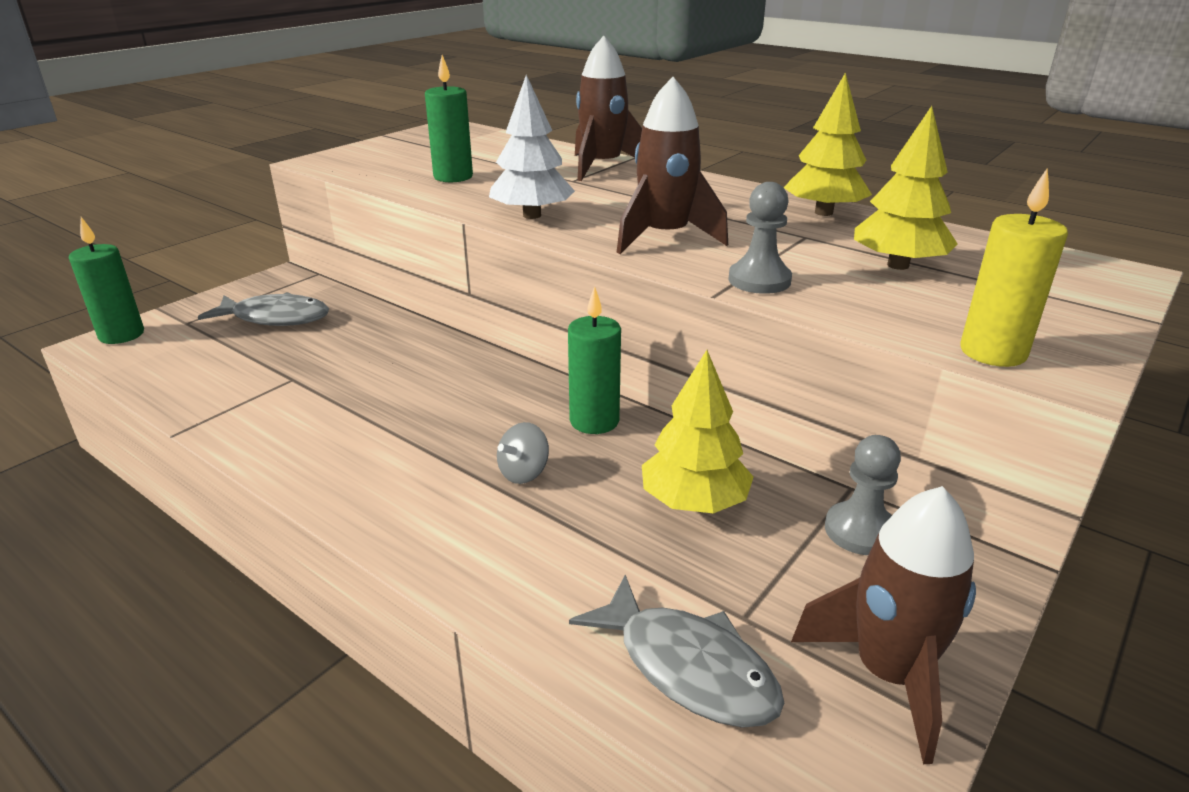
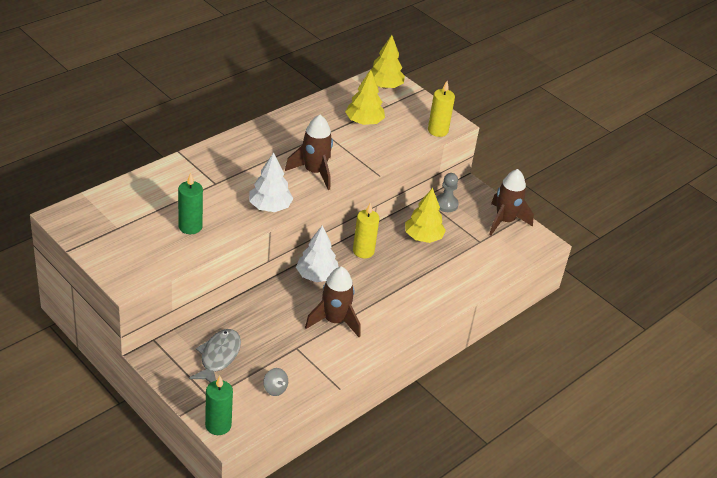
camera: 85 degrees left, 10 degrees up
(495, 377) = (317, 276): none -> white tree
(524, 473) = (396, 277): grey spinning top -> grey spinning top (275, 389)
(594, 421) = (363, 251): green candle -> yellow candle
(602, 167) = (195, 168): brown rocket -> brown rocket (334, 321)
(688, 667) = (497, 258): grey fish -> none
(759, 280) = (369, 160): grey pawn -> none
(823, 212) = (298, 119): yellow tree -> yellow tree (384, 86)

